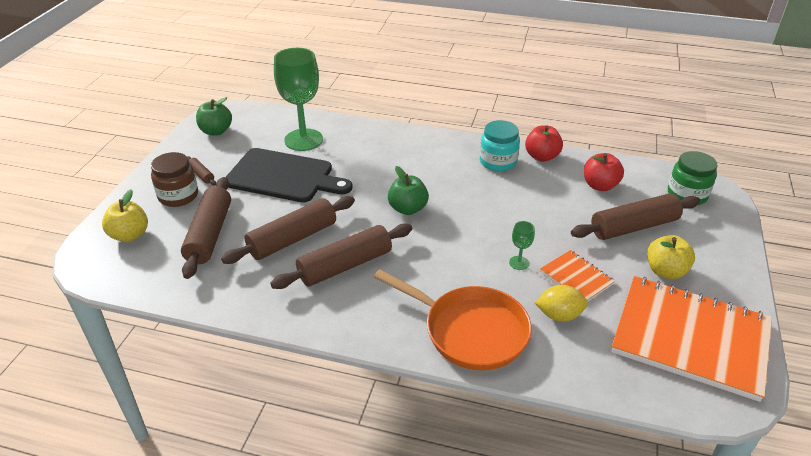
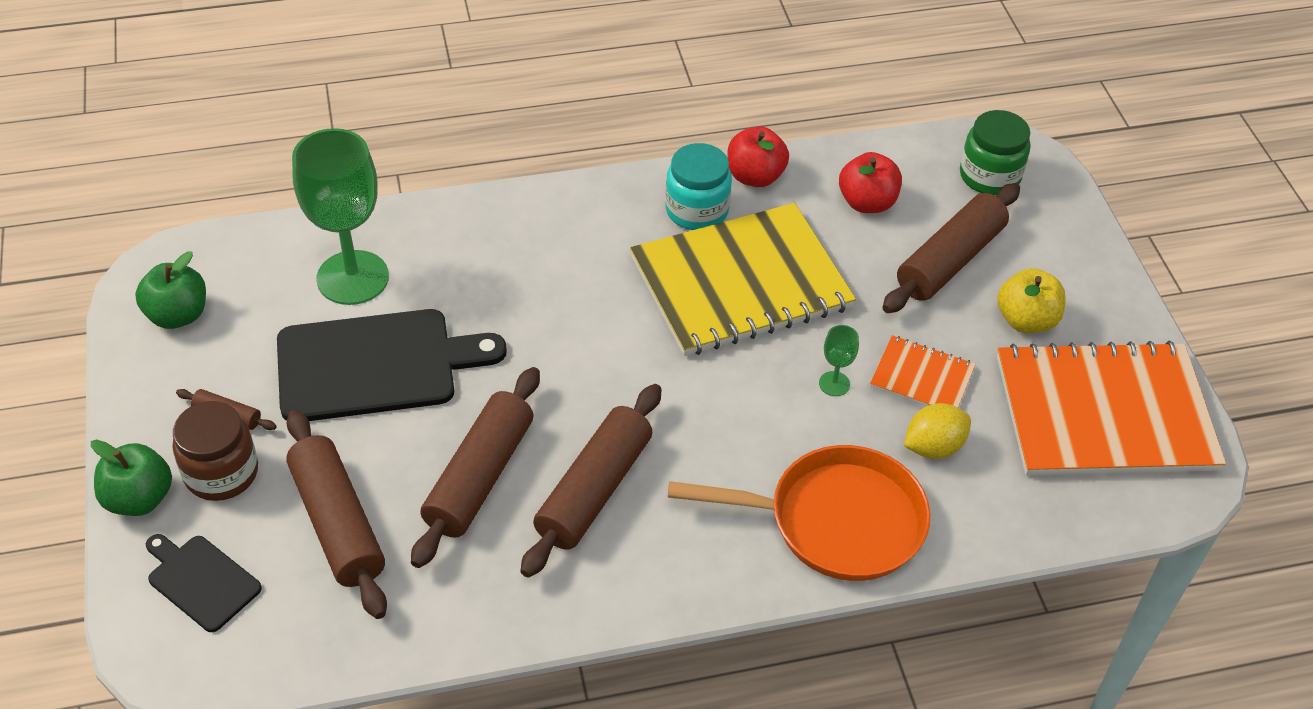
camera: 30 degrees left, 10 degrees up
(130, 235) = (201, 580): yellow apple -> black cutting board
(408, 209) = (618, 351): green apple -> green apple (139, 498)
(498, 199) = (740, 283): none -> yellow notebook

